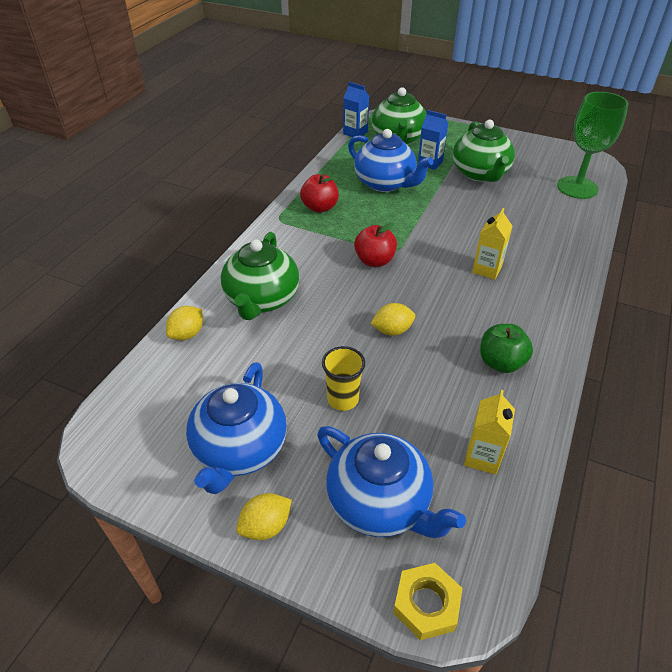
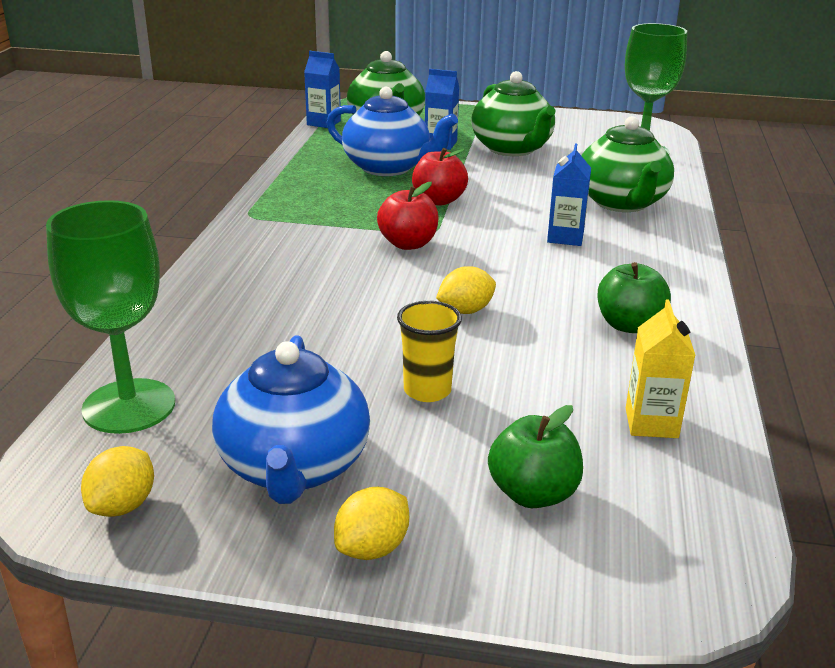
camera: 15 degrees left, 15 degrees down
(158, 379) = (129, 406): none -> green goblet
(187, 334) = (157, 350): yellow lemon -> yellow lemon (123, 506)
(261, 300) = (259, 300): green teapot -> green teapot (622, 203)
(320, 207) = (305, 198): red apple -> red apple (438, 200)
(380, 503) = (533, 494): blue teapot -> green apple
(426, 604) = (651, 593): yellow nut -> none
(487, 269) = (565, 237): yellow carton -> blue carton

